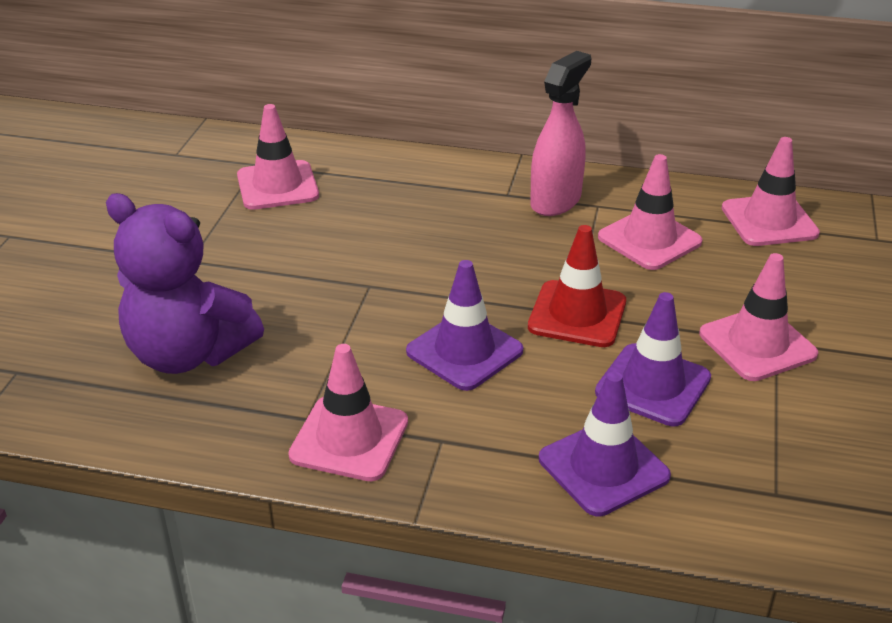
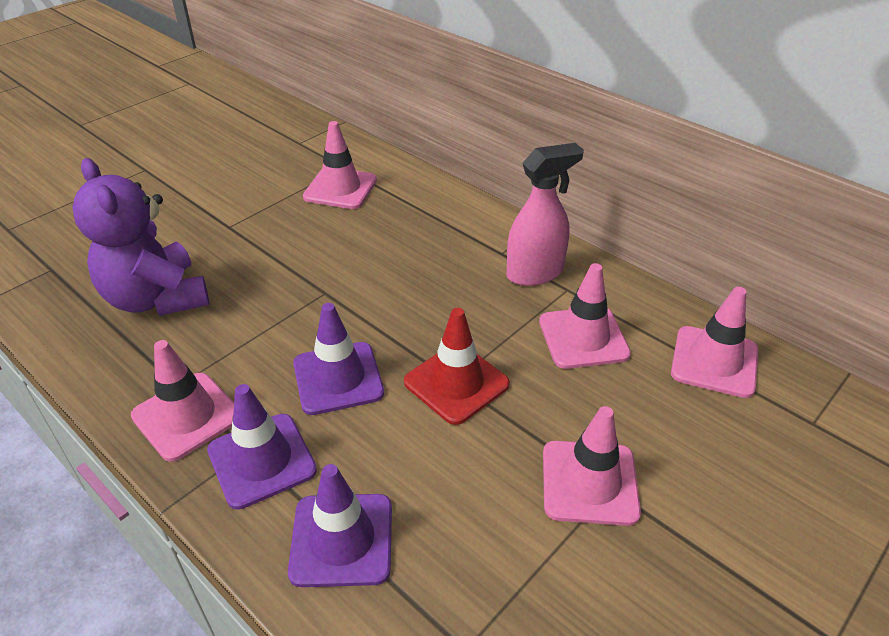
camera: 30 degrees right, 5 degrees up
(653, 385) = (457, 479): purple traffic cone -> purple traffic cone (262, 460)

